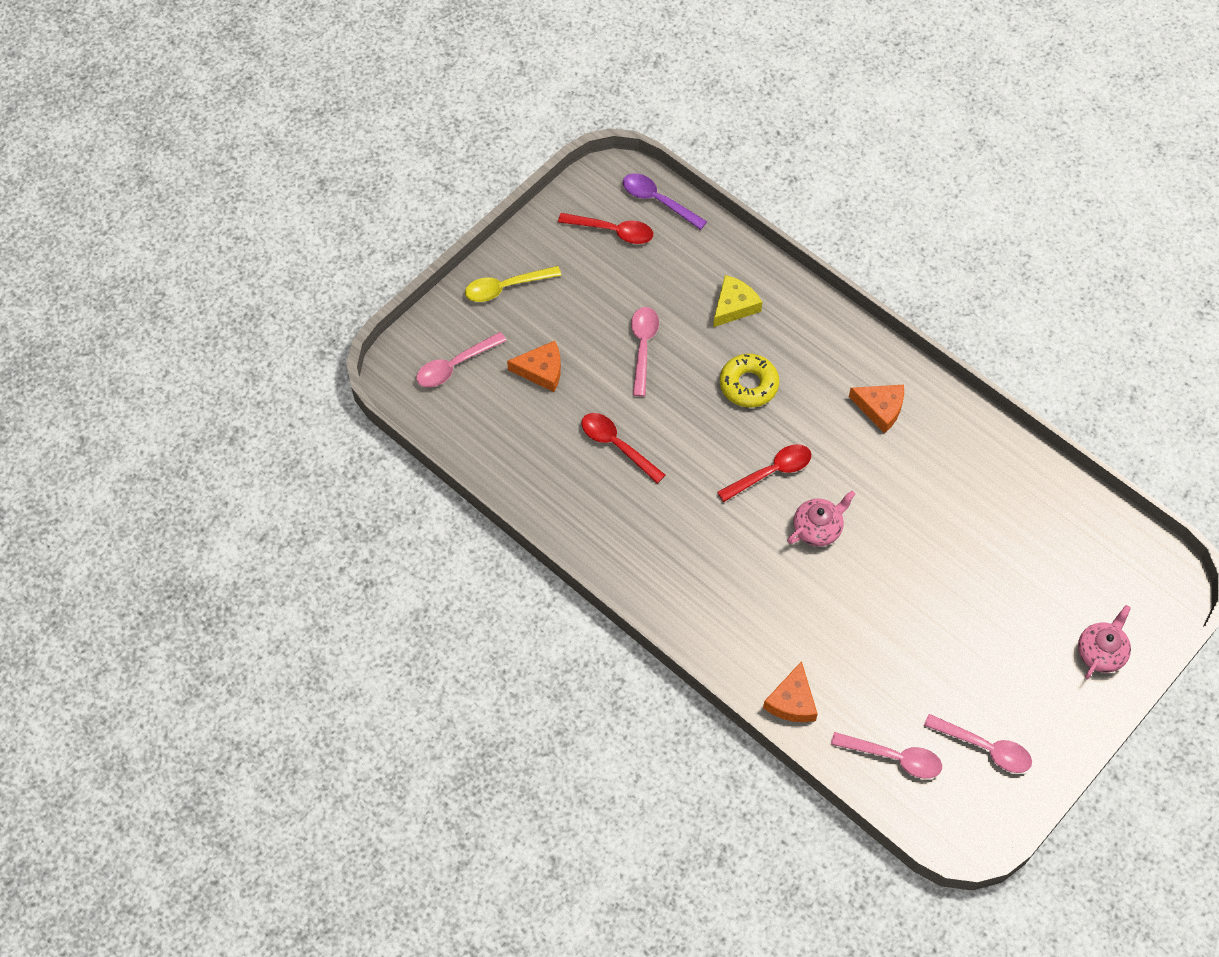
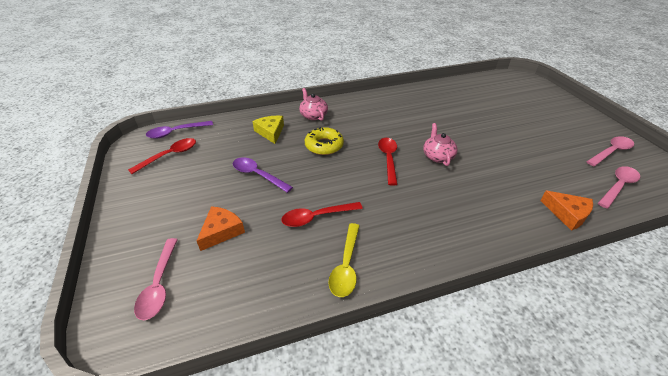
camera: 60 degrees left, 20 degrees down
(506, 287) = (139, 221): yellow spoon -> yellow spoon (346, 265)
(643, 347) = (258, 175): pink spoon -> purple spoon
(880, 408) = (376, 112): orange cheese -> none
(1101, 652) = (552, 102): pink teapot -> pink teapot (313, 115)

